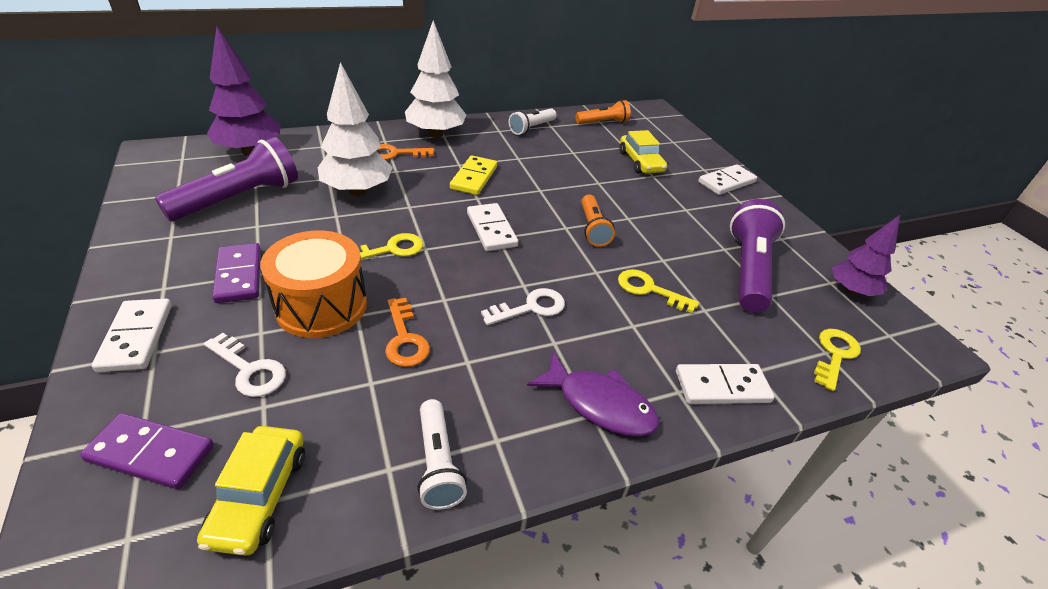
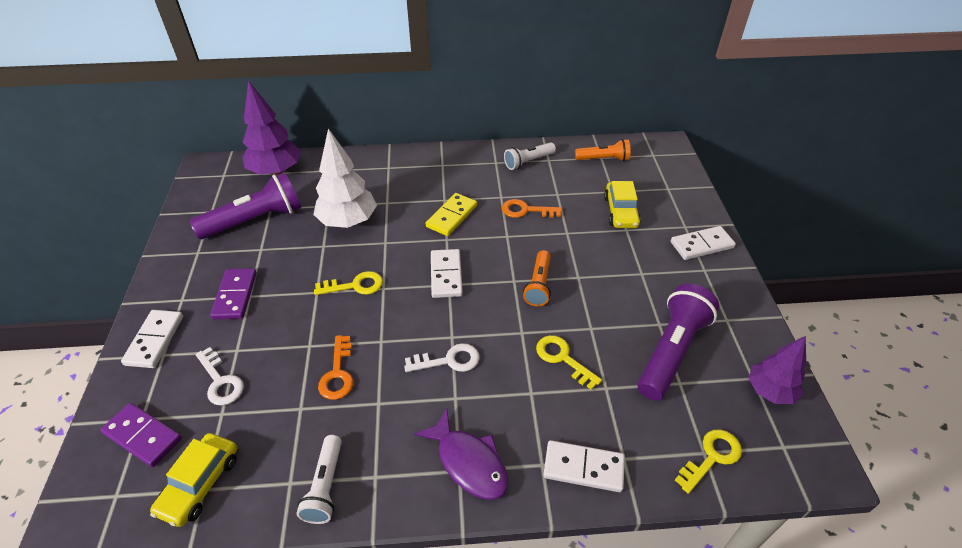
camera: 20 degrees right, 5 degrees up
(321, 306) = (286, 333): orange drum -> none
(395, 153) = (392, 183): orange key -> orange key (526, 210)
(436, 134) = (435, 163): white tree -> none

